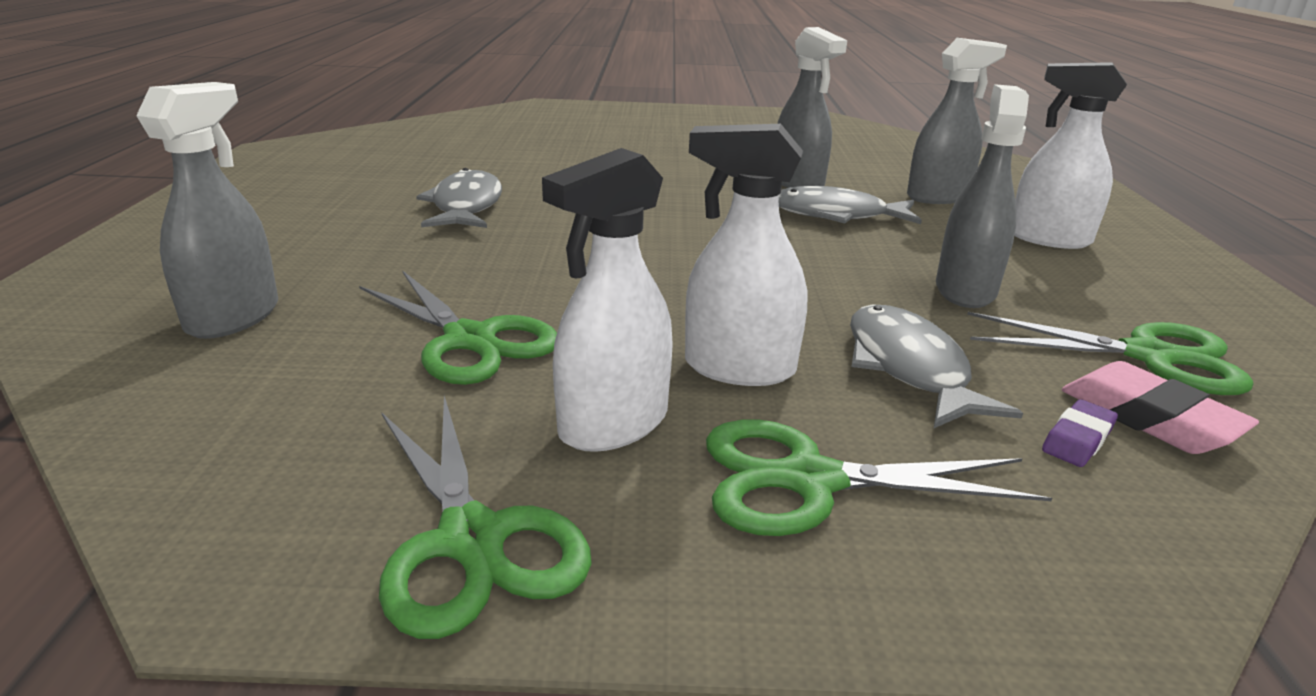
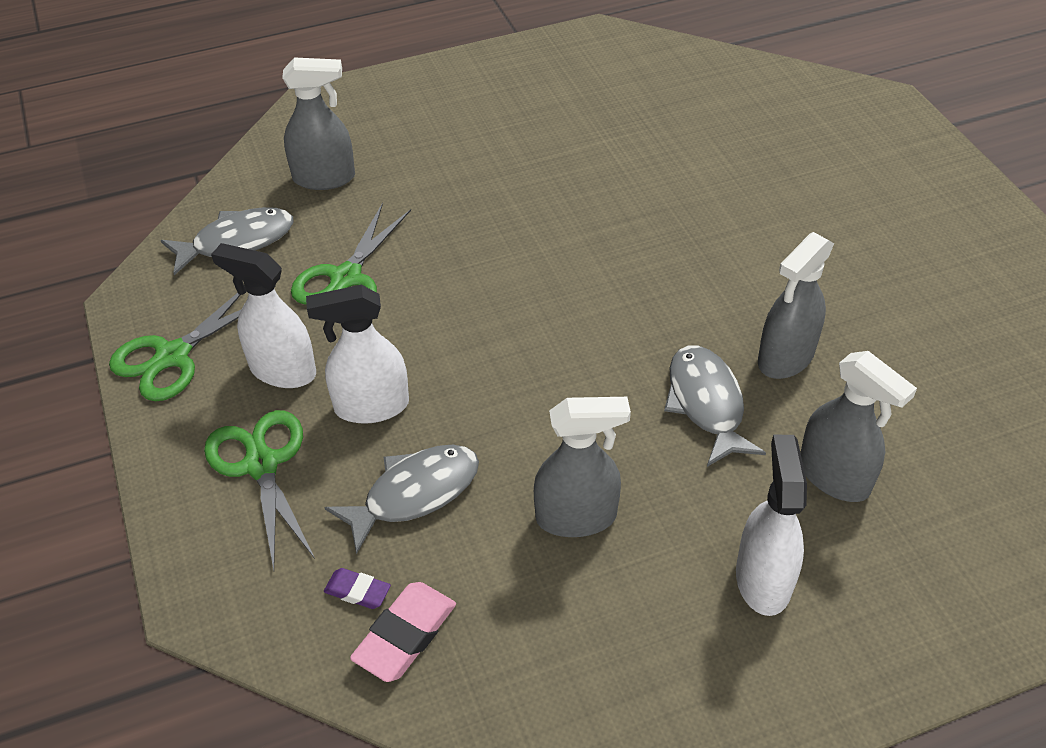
camera: 70 degrees right, 20 degrees up
(466, 206) = (553, 183): grey fish -> grey fish (237, 241)
(738, 368) = (371, 406): white spray bottle -> white spray bottle turned 90 degrees counterclockwise
(1148, 356) = (511, 645): green scissors -> none

